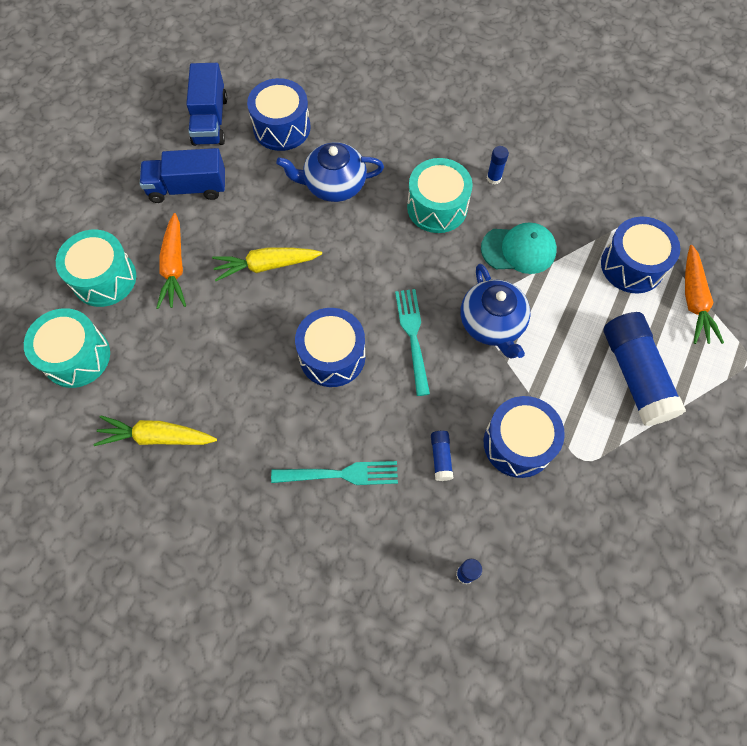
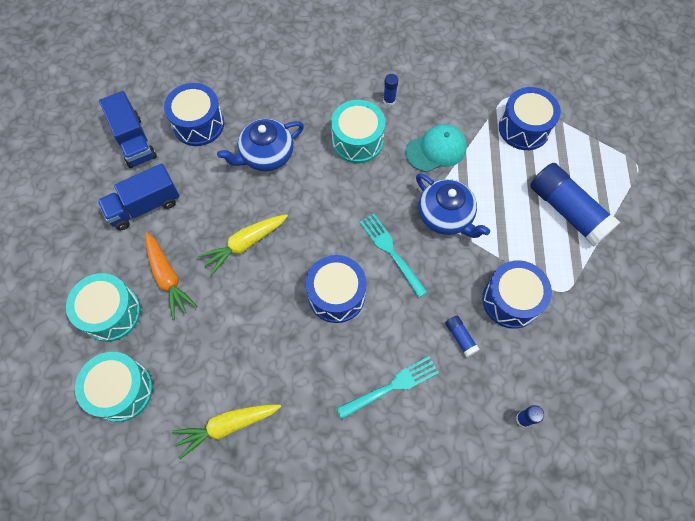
camera: 25 degrees left, 0 degrees up
(694, 301) = (580, 137): orange carrot -> none

